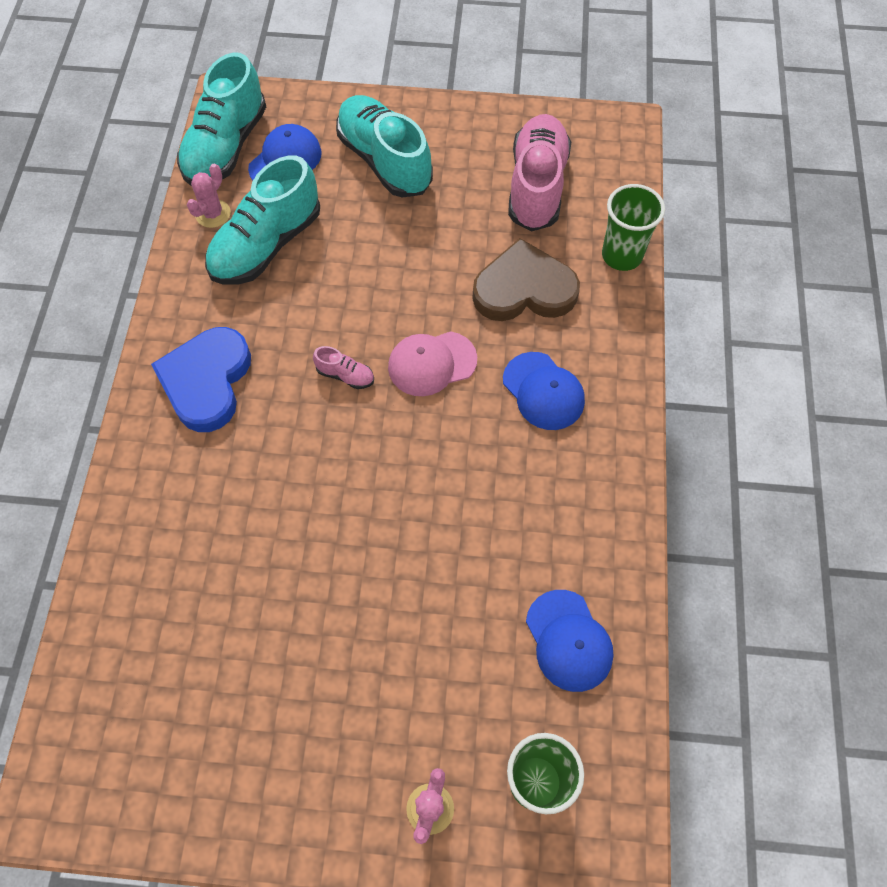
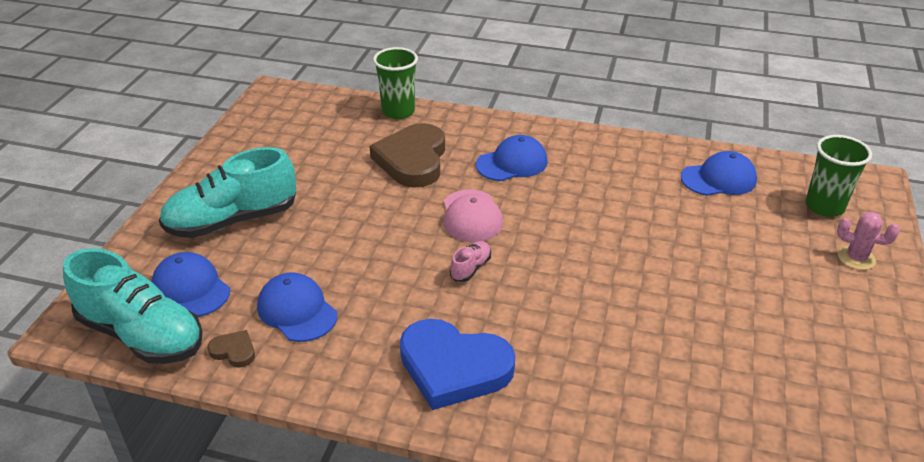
camera: 80 degrees left, 25 degrees down
(213, 214) = (234, 351): pink cactus -> brown heart
(266, 245) = (297, 310): turquoise shoe -> blue cap
(537, 186) = (310, 140): pink shoe -> none

